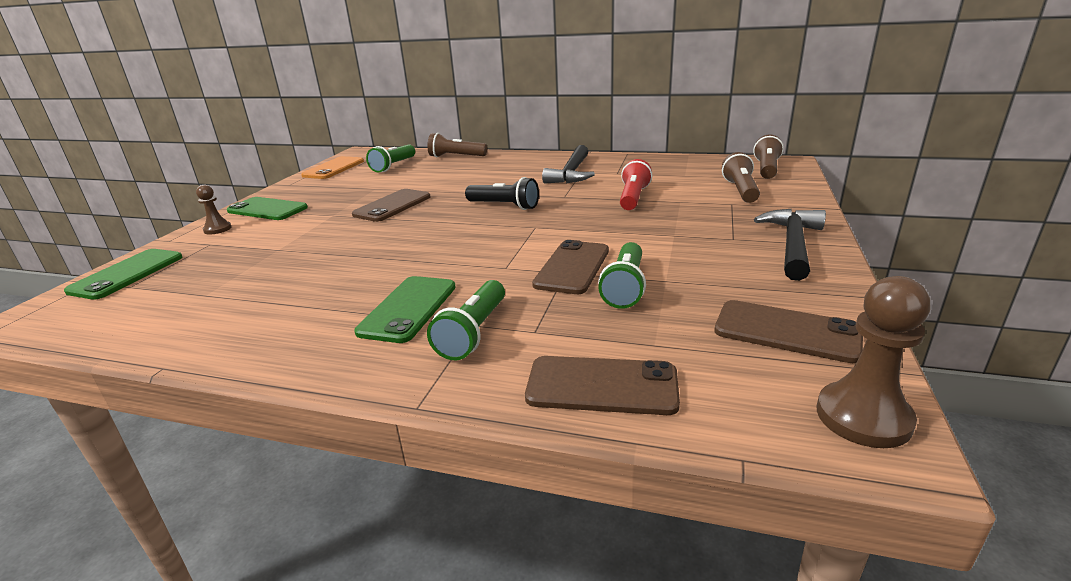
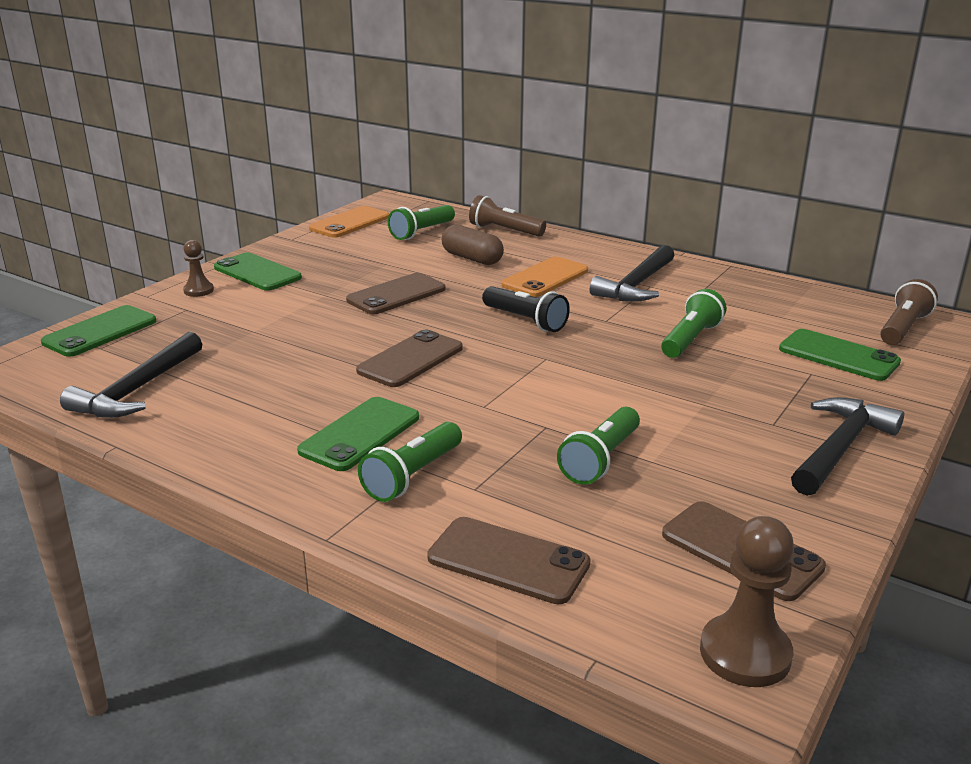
camera: 15 degrees right, 0 degrees up
(175, 314) = (137, 390): none -> black hammer
(440, 175) = (472, 258): none -> brown capsule
(503, 179) = (545, 278): none -> orange phone
(572, 267) = (557, 422): brown phone -> brown phone (410, 359)
(633, 198) = (690, 339): red flashlight -> green flashlight
(740, 190) = (838, 356): brown flashlight -> green phone

